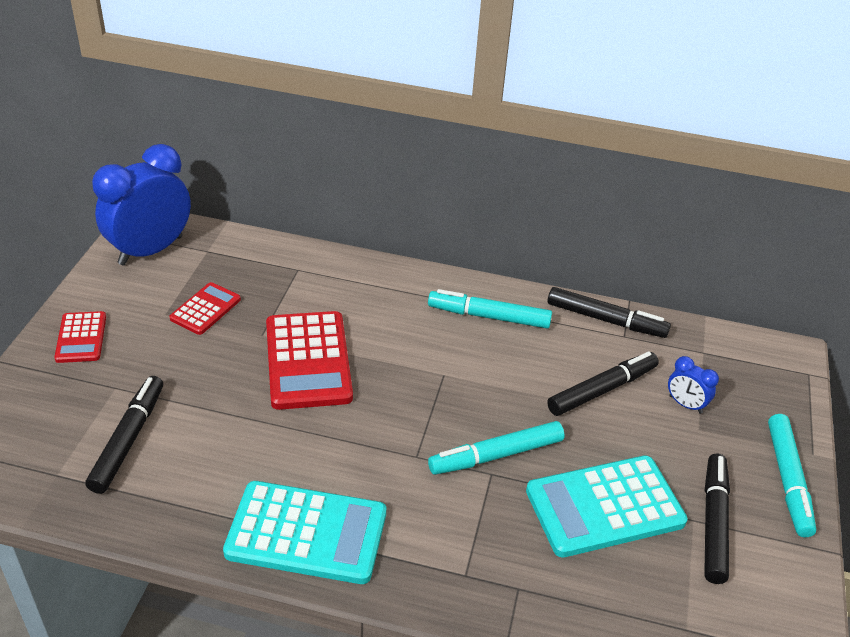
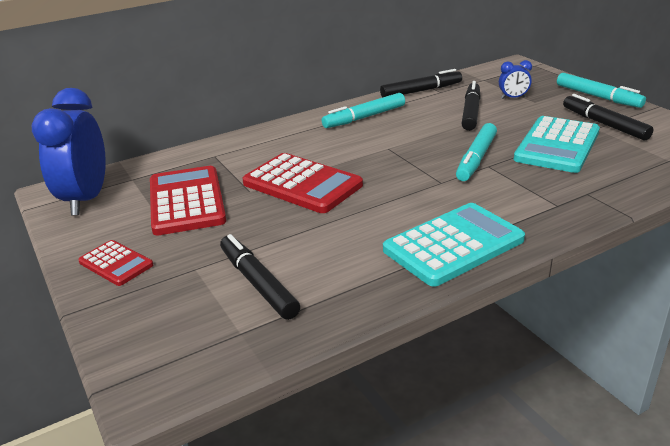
camera: 40 degrees left, 10 degrees down
(205, 309) = (186, 201): red calculator -> red calculator, size x1.84

